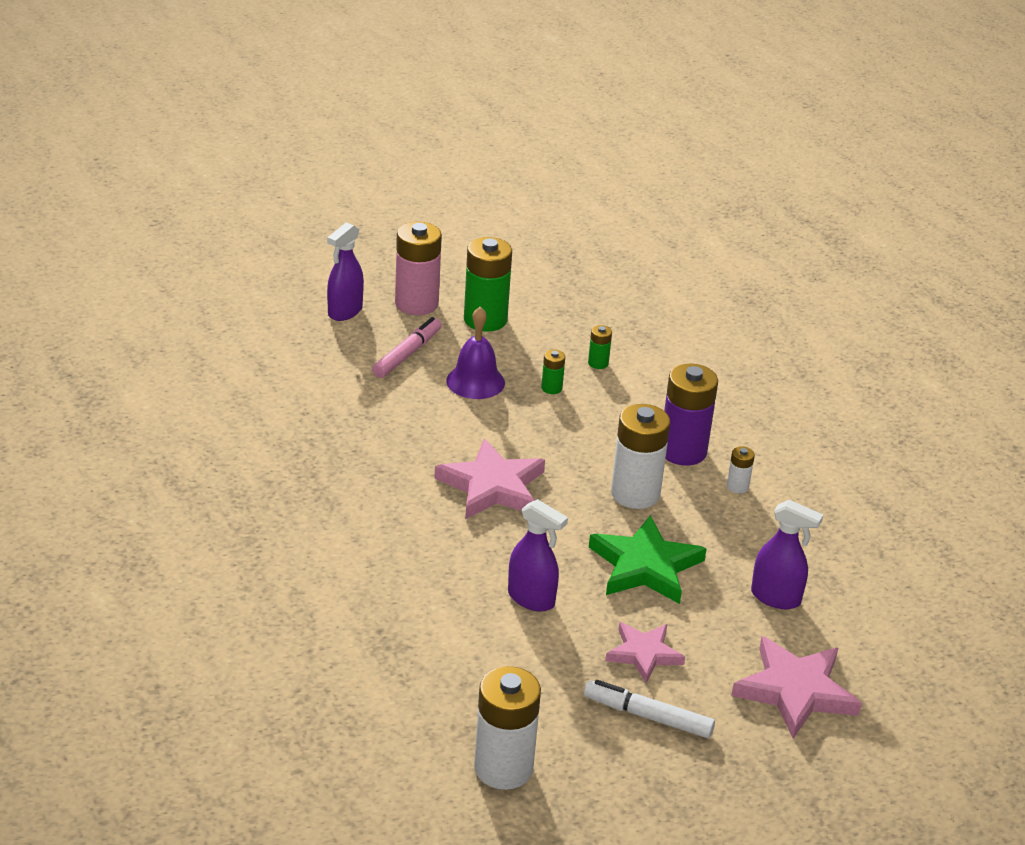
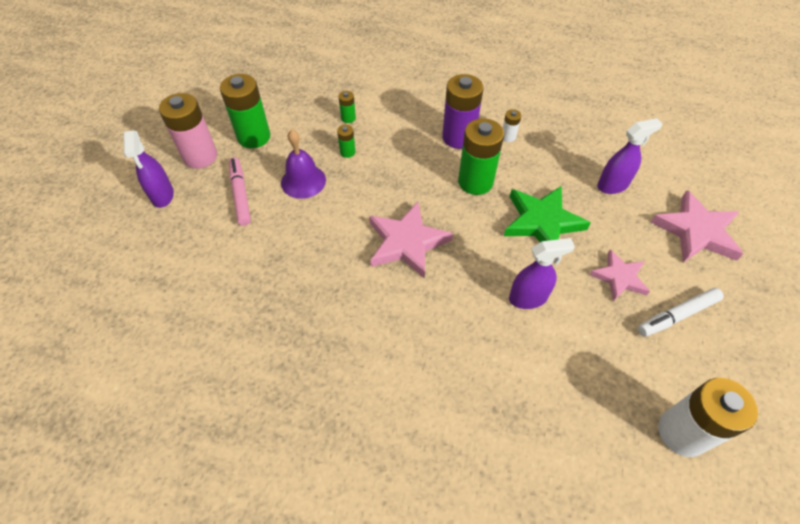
camera: 45 degrees left, 20 degrees up
(635, 494) = (475, 182): white battery -> green battery

